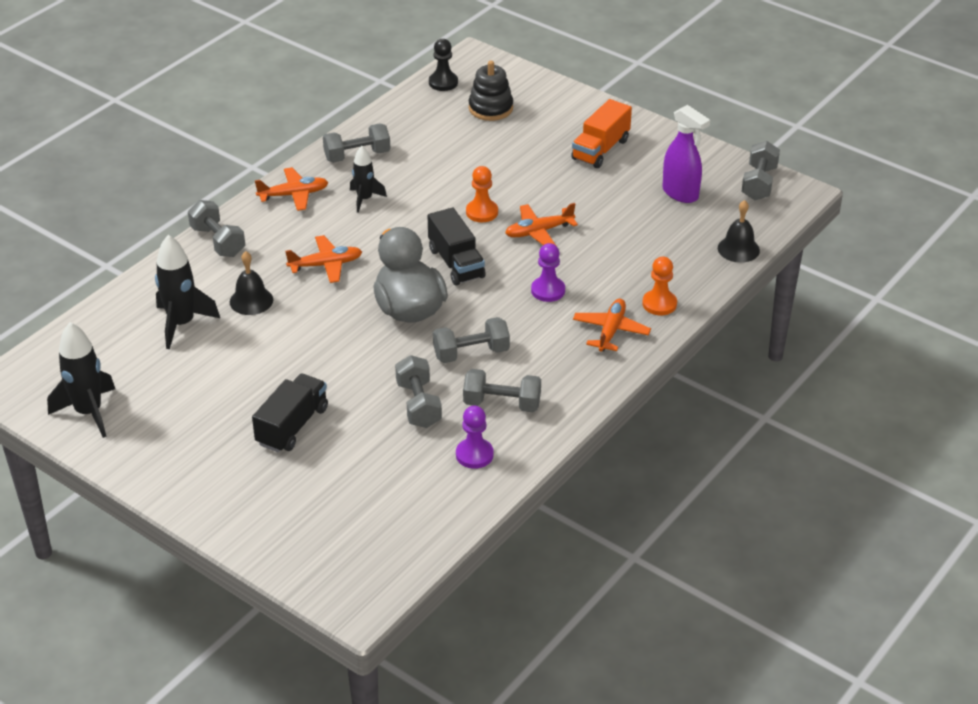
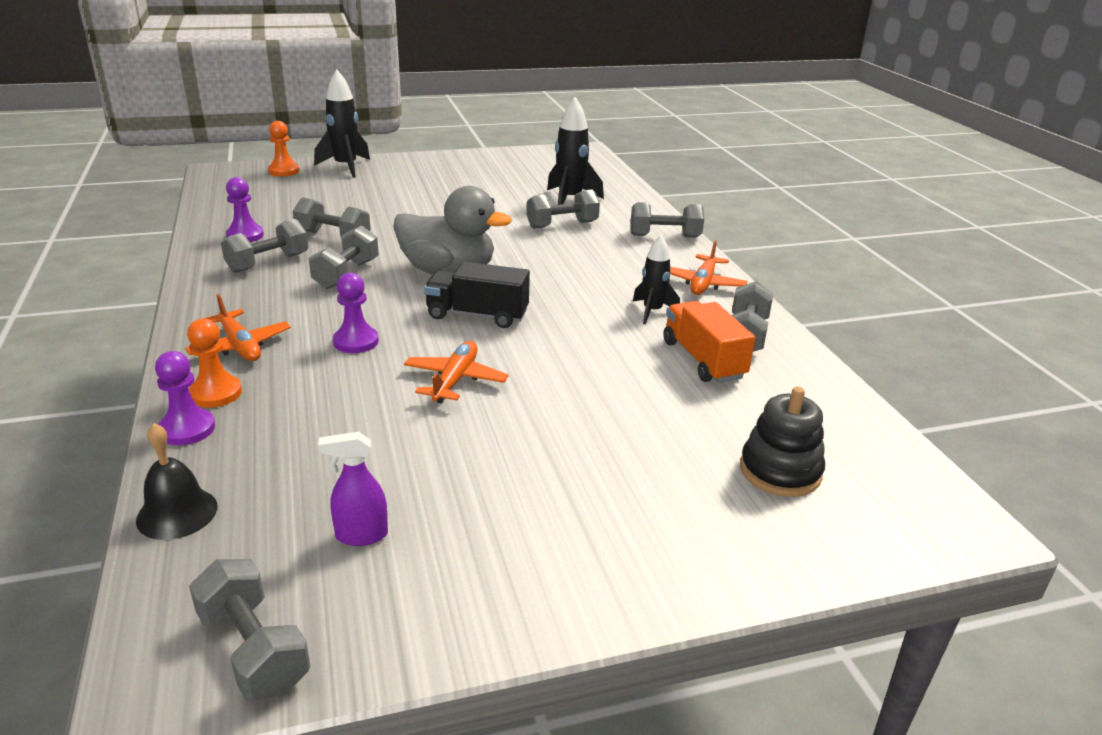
camera: 125 degrees right, 10 degrees down
(89, 412) = (519, 160): black rocket -> black rocket (346, 167)
(251, 300) = (562, 225): black bell -> grey dumbbell
(292, 426) = (397, 198): black truck -> none
(326, 265) = (567, 262): orange plane -> none
(443, 82) = (891, 462): black pawn -> none
(482, 212) = (542, 362): orange pawn -> orange pawn (284, 171)
(600, 149) = (564, 519): orange truck -> orange truck (703, 360)
(680, 194) = (361, 535): purple spray bottle -> purple spray bottle, size x0.64
(694, 290) = (187, 429): none -> purple pawn

